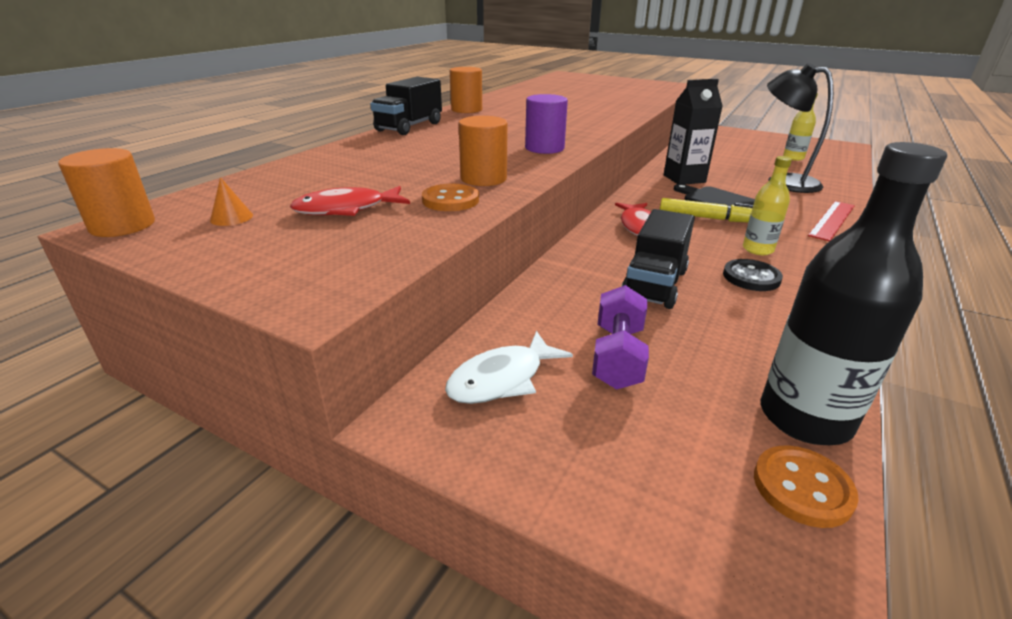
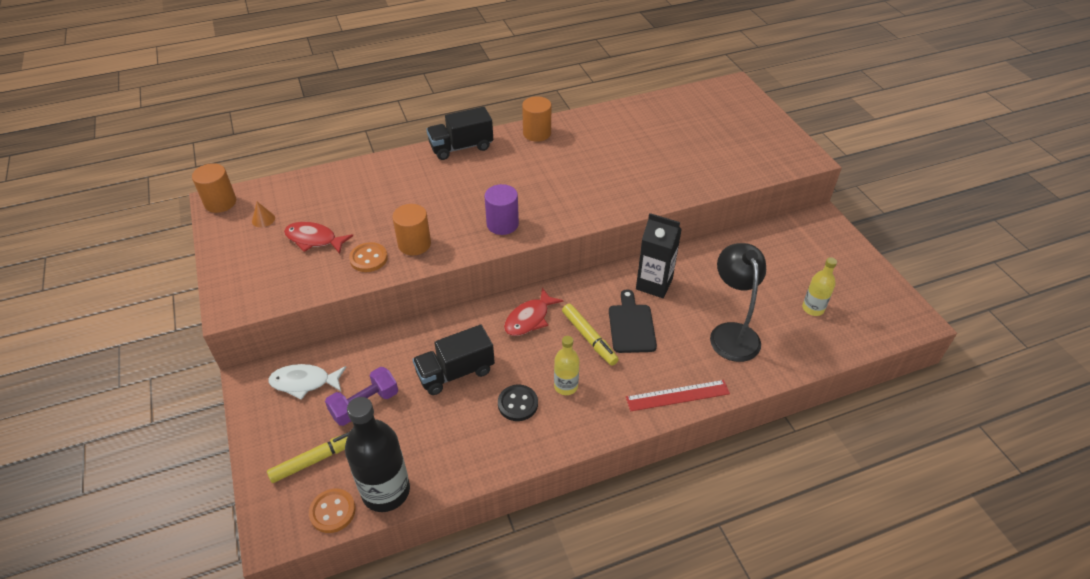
camera: 40 degrees right, 15 degrees up
(668, 445) = (317, 459): none -> yellow marker

